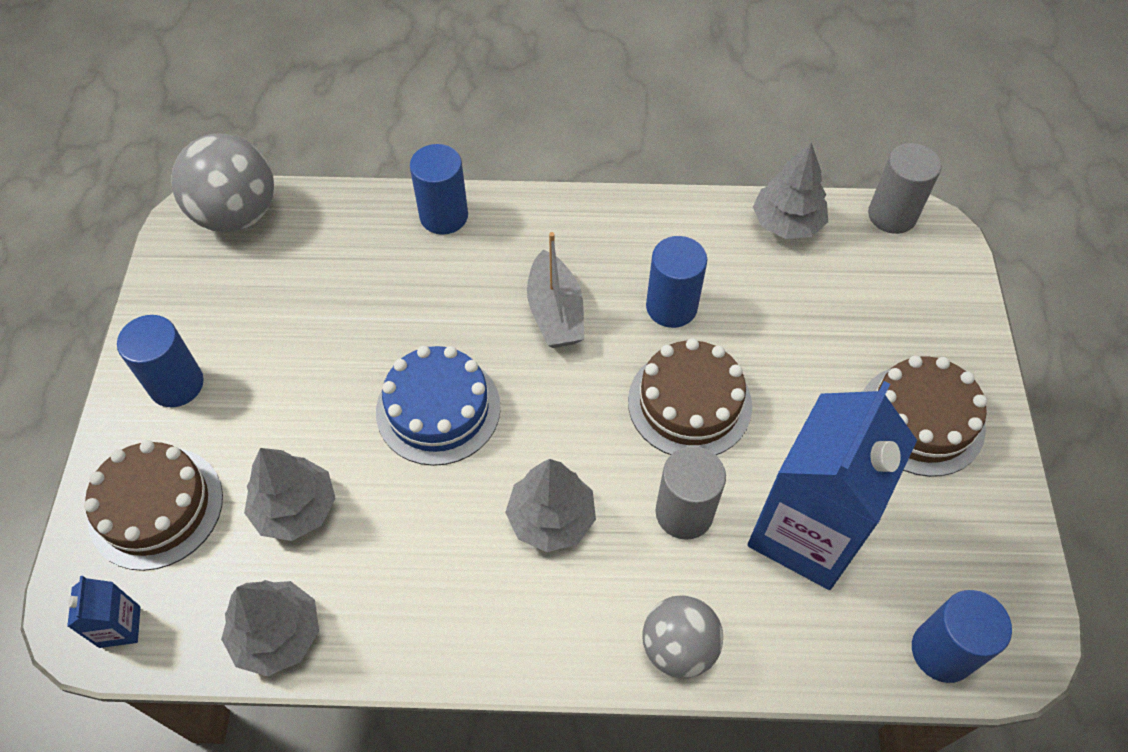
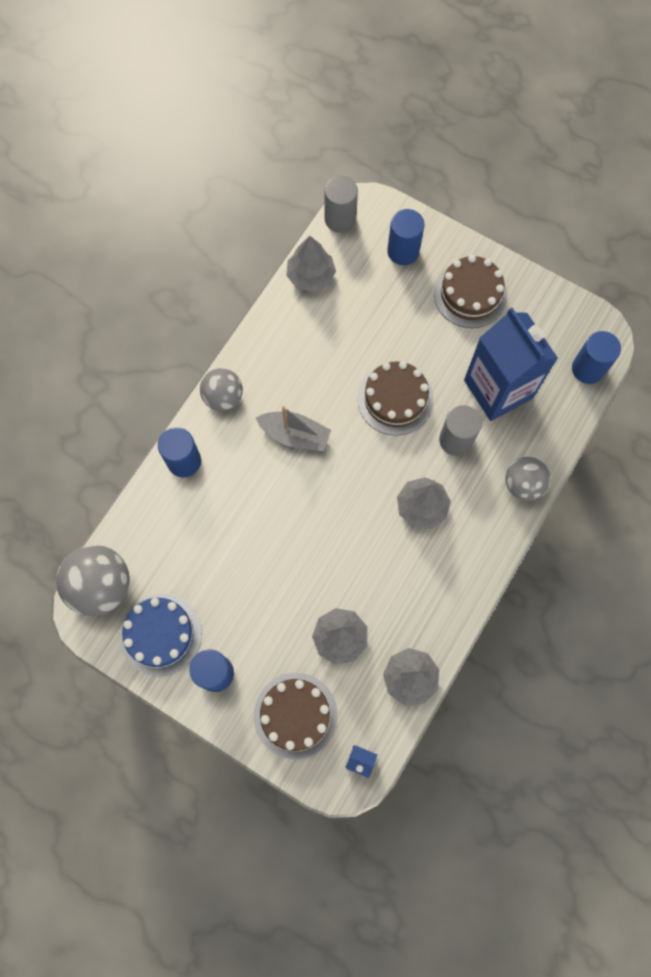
camera: 60 degrees left, 15 degrees up
(438, 409) = (321, 532): blue cake -> blue cake (160, 634)
(554, 214) = (223, 397): none -> grey ball
(671, 307) = (329, 371): blue cylinder -> blue cylinder (403, 251)

